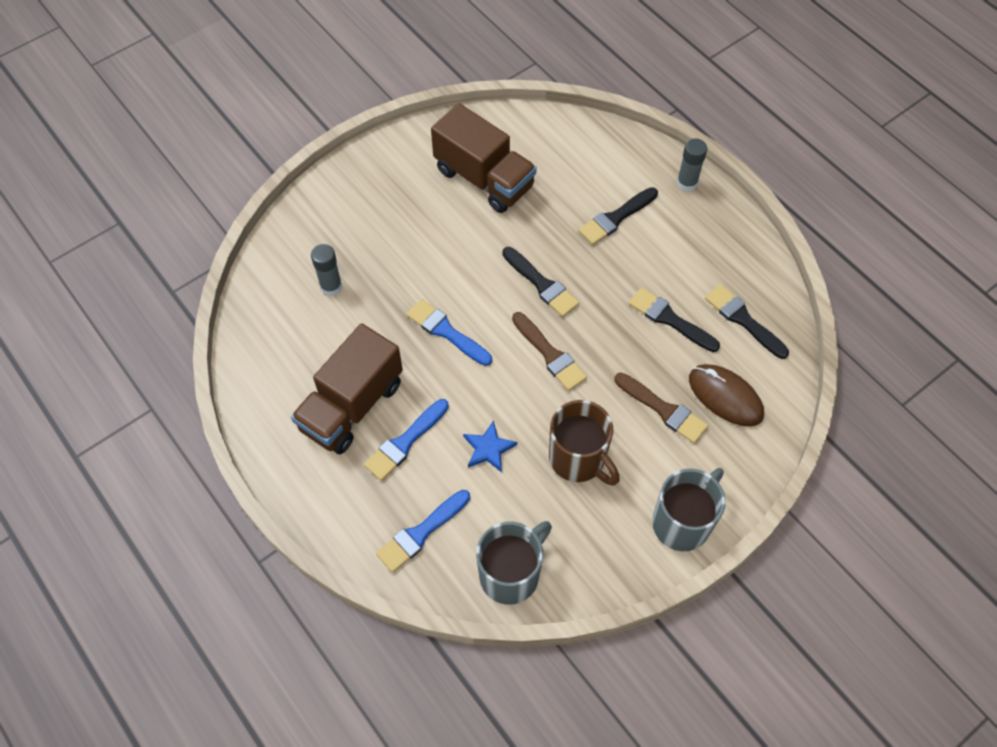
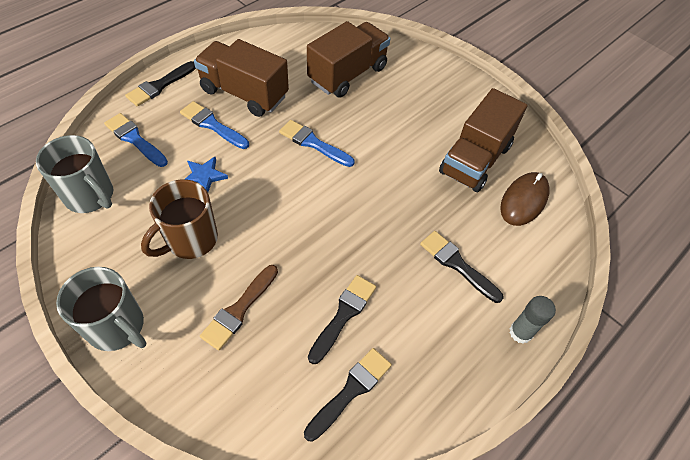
camera: 80 degrees right, 5 degrees down
(331, 286) = (347, 74): grey glue stick -> brown truck
(446, 331) = (313, 143): blue brush -> blue brush turned 90 degrees counterclockwise
(541, 284) = (369, 206): black brush -> black brush (160, 85)
(550, 354) = (296, 215): brown brush -> none
(725, 396) = (254, 369): brown mouse -> brown mouse (524, 200)

